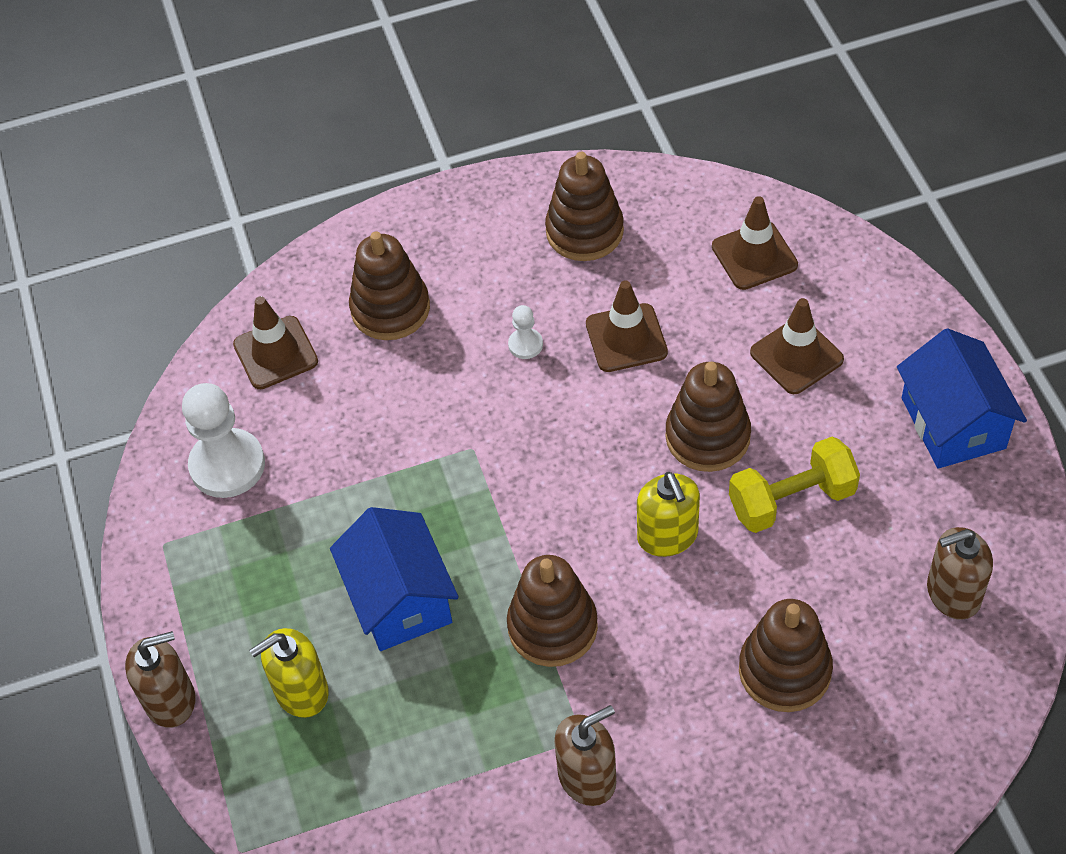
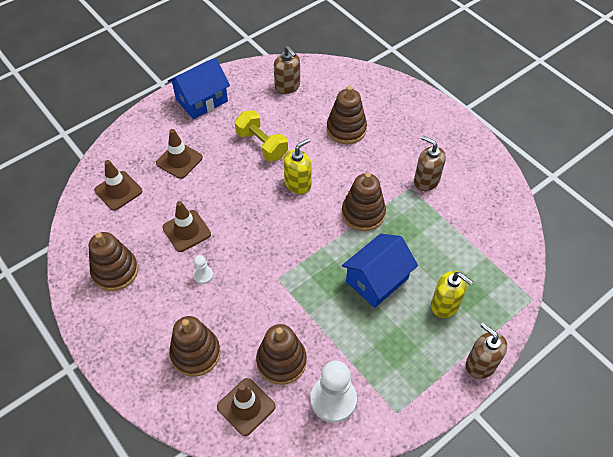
camera: 115 degrees left, 0 degrees up
(707, 436) = (237, 182): brown stacking toy -> brown stacking toy (281, 361)

